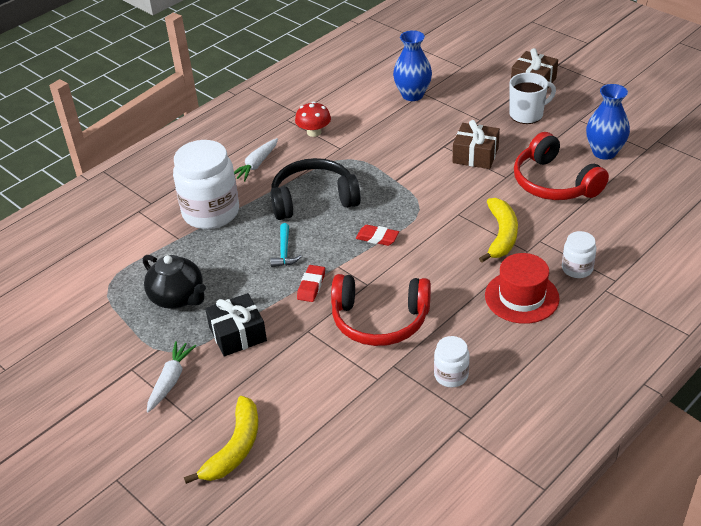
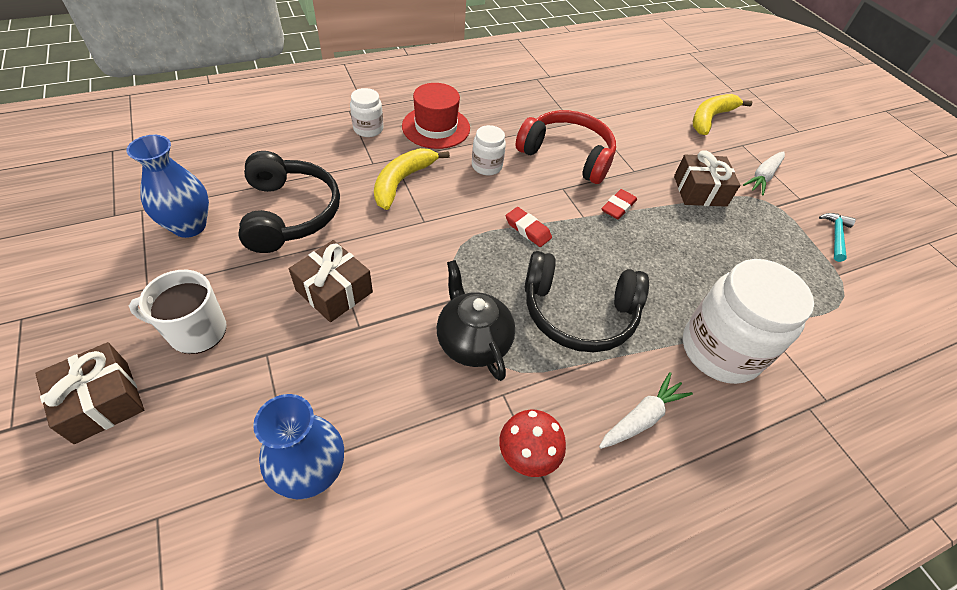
camera: 165 degrees left, 10 degrees up
(178, 298) = (760, 248): black teapot -> black teapot (472, 341)
(238, 334) = (700, 191): black gift -> brown gift
(284, 251) = (635, 255): turquoise hammer -> turquoise hammer (835, 236)
(451, 375) = (534, 102): white jar -> white jar (487, 166)
(554, 183) = (290, 213): red headphones -> black headphones

